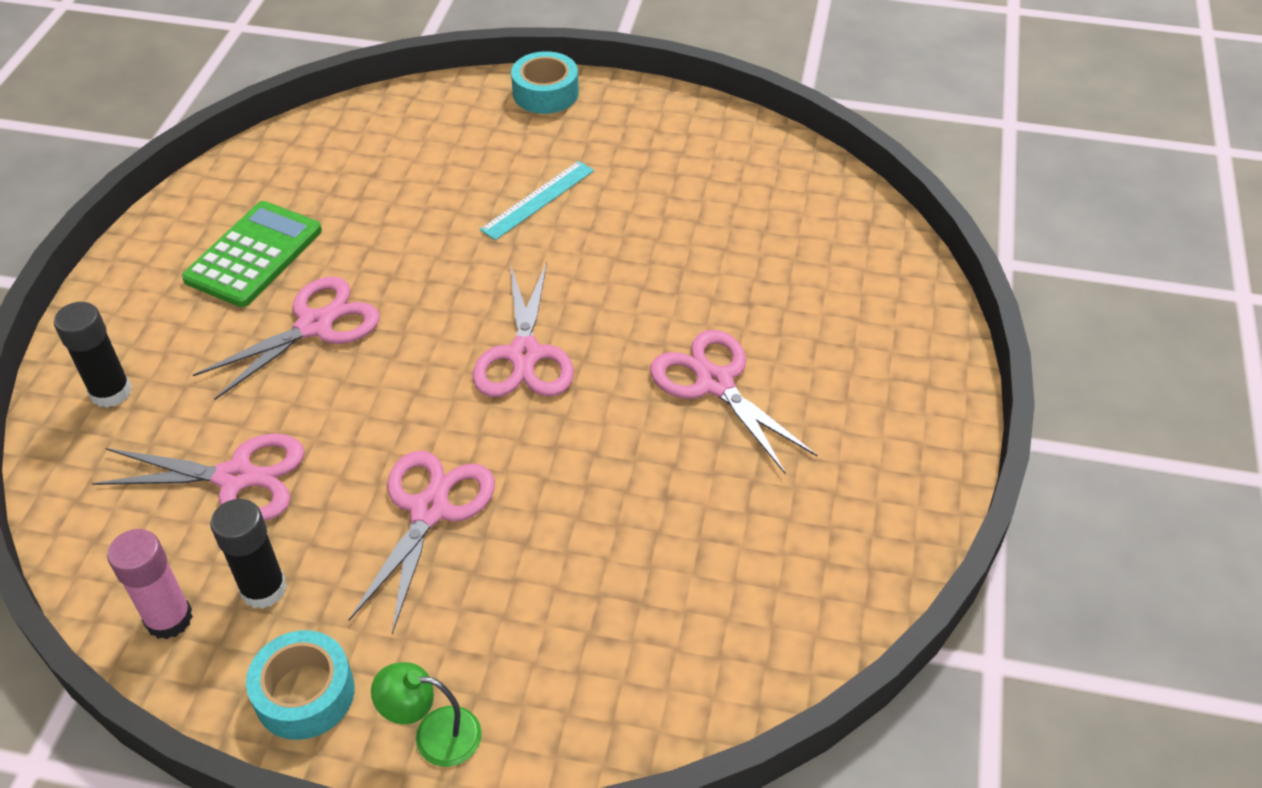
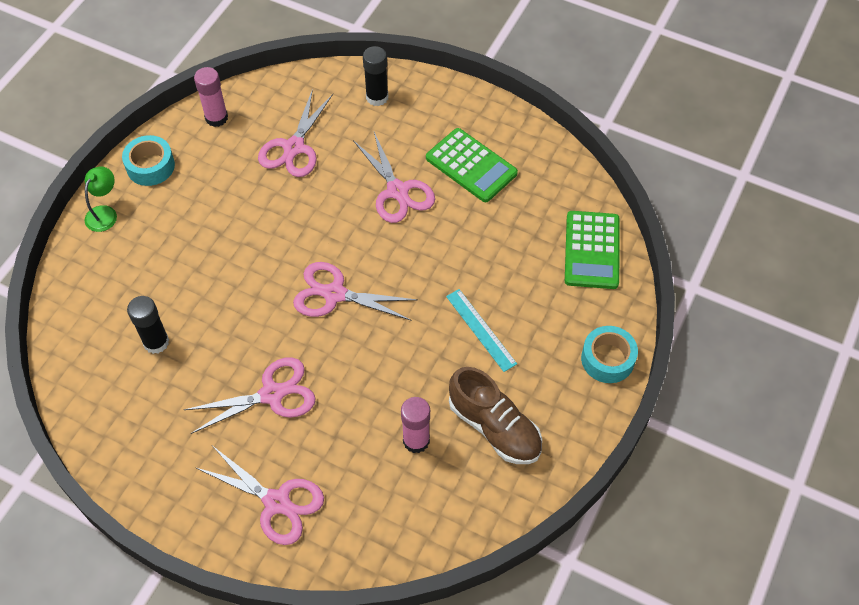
camera: 105 degrees right, 10 degrees up
(263, 589) = (217, 154): black glue stick -> black glue stick (156, 342)
(386, 123) = (592, 250): none -> green calculator
(429, 510) = (236, 229): pink scissors -> pink scissors (277, 502)
(674, 167) = (494, 427): none -> brown shoe
(721, 228) = (416, 440): none -> pink glue stick

